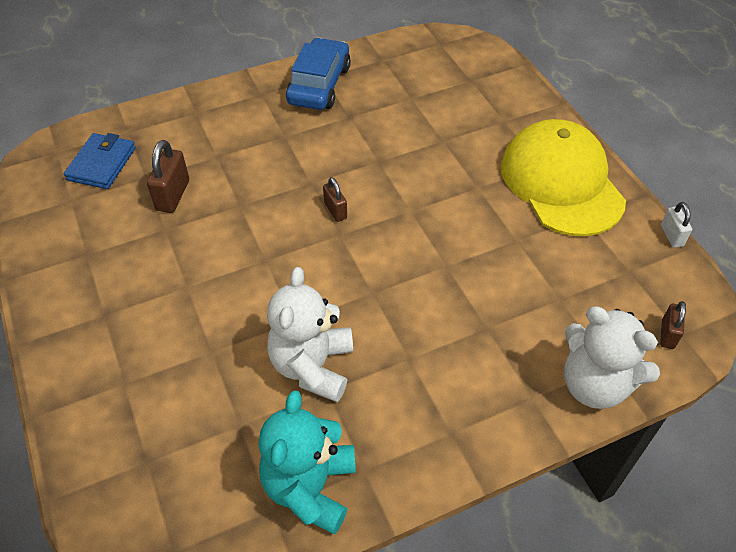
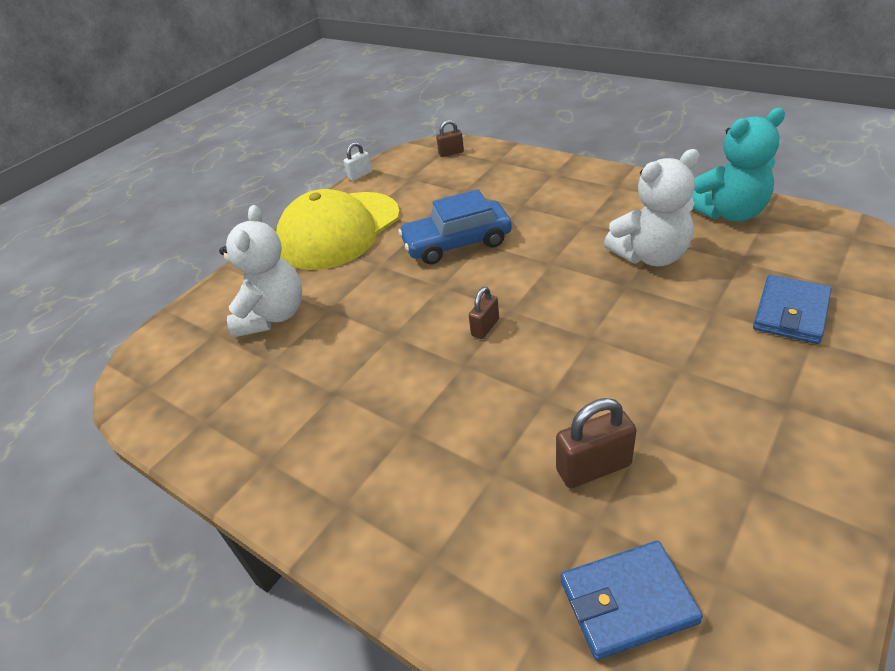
camera: 115 degrees left, 10 degrees down
(157, 397) = (790, 313): none -> blue wallet
(319, 85) = (288, 454): blue car -> blue car (457, 243)
(594, 384) = (517, 160): white teddy bear -> white teddy bear (273, 316)

